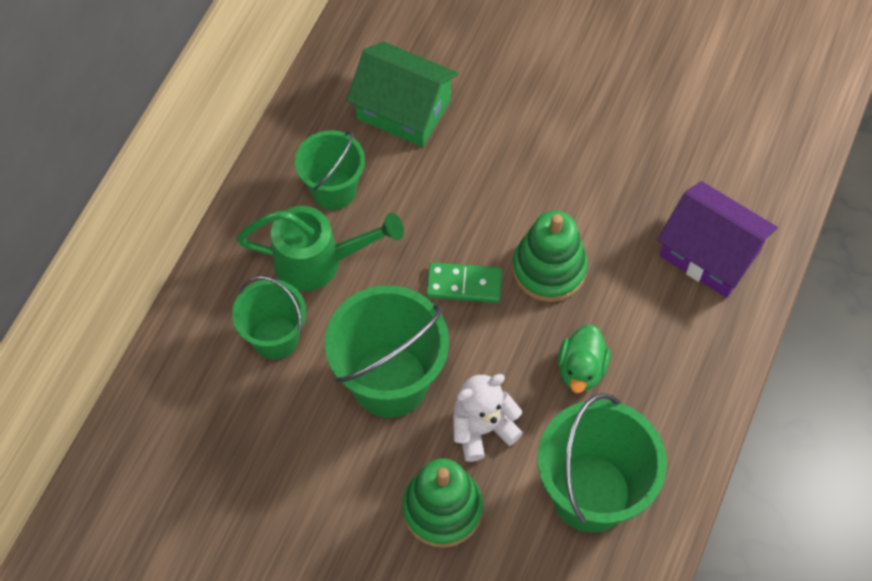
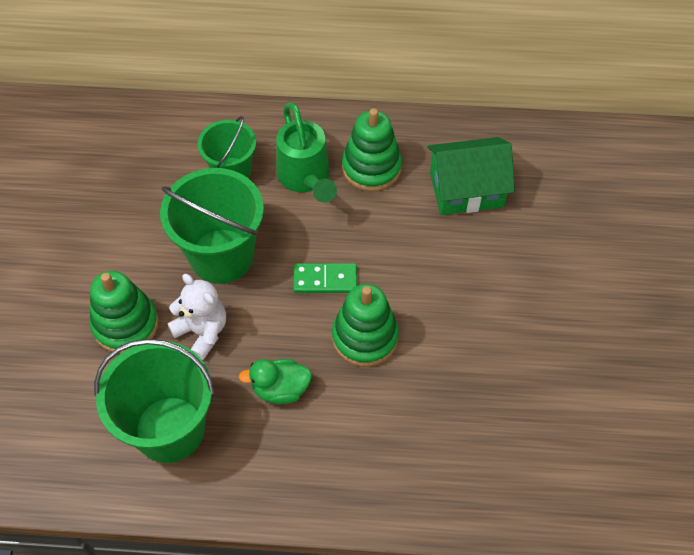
camera: 70 degrees right, 5 degrees down
(333, 190) = (371, 167): green bucket -> green stacking toy
(403, 109) = (466, 189): green house -> green house turned 75 degrees clockwise
(464, 284) = (325, 280): green domino -> green domino turned 75 degrees counterclockwise
(710, 253) = (435, 463): purple house -> none

